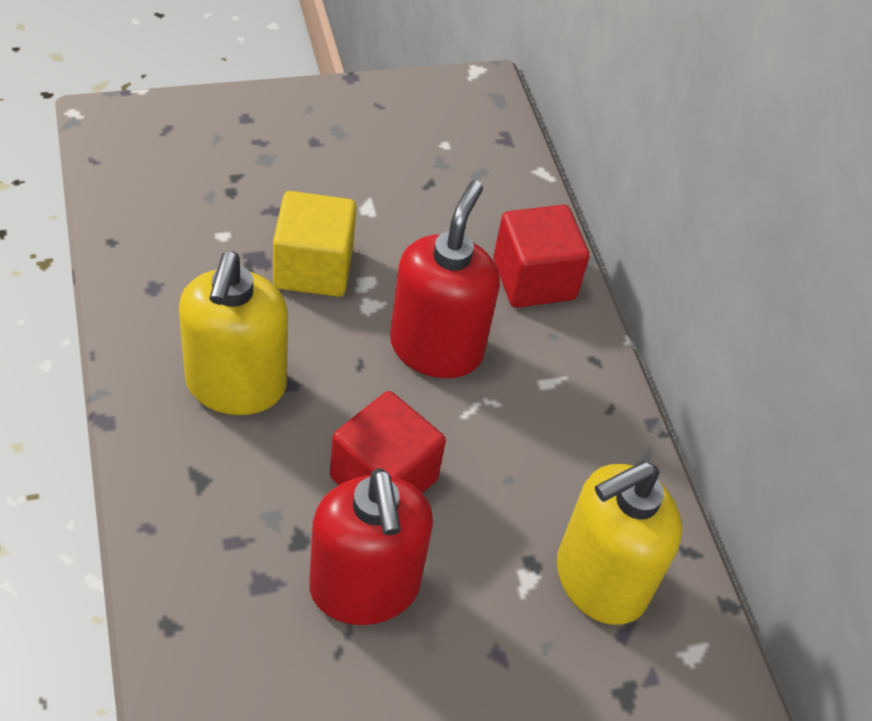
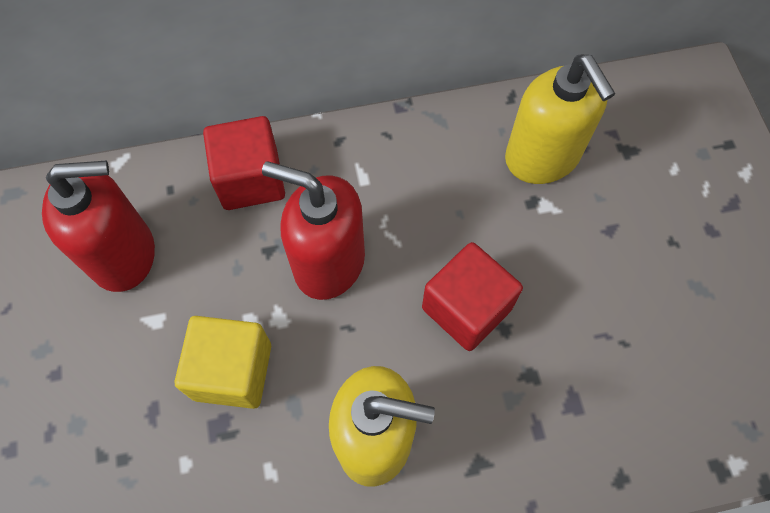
camera: 80 degrees left, 15 degrees up
(364, 588) = (568, 323): red soap dispenser -> red soap dispenser (124, 254)

